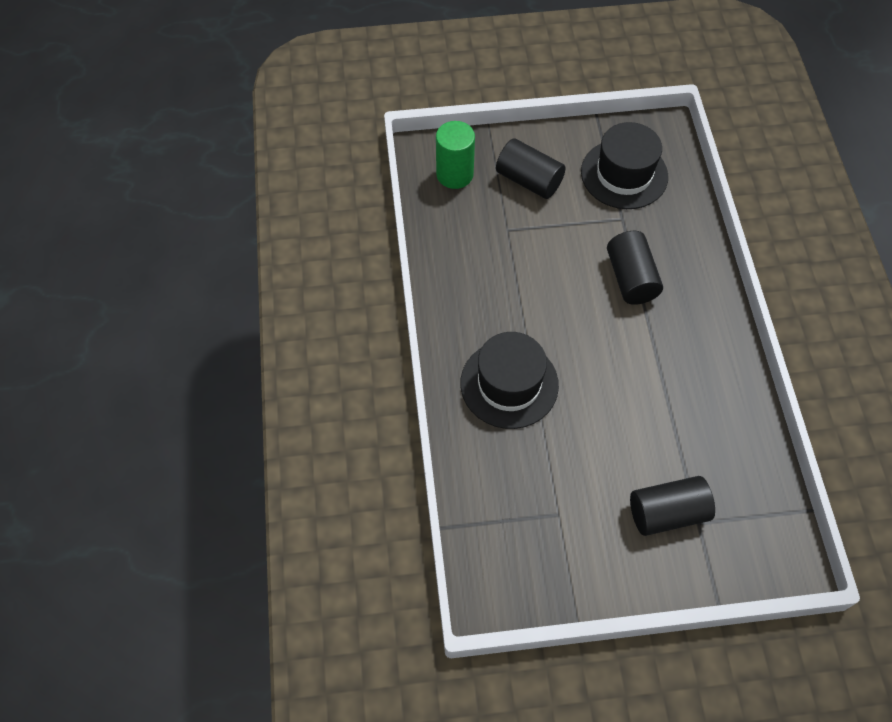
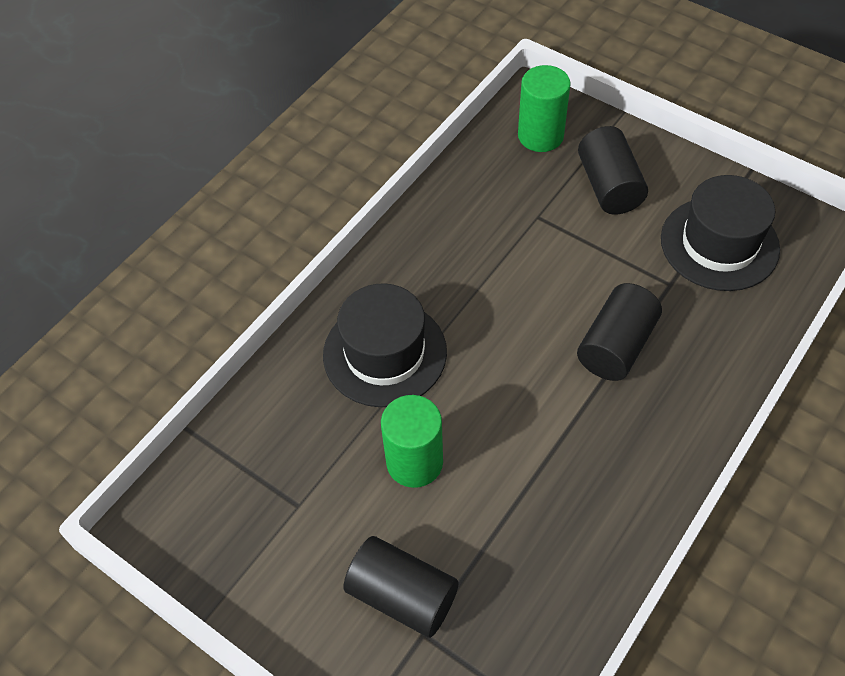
camera: 45 degrees right, 5 degrees down
(595, 434) = (414, 462): none -> green cylinder

